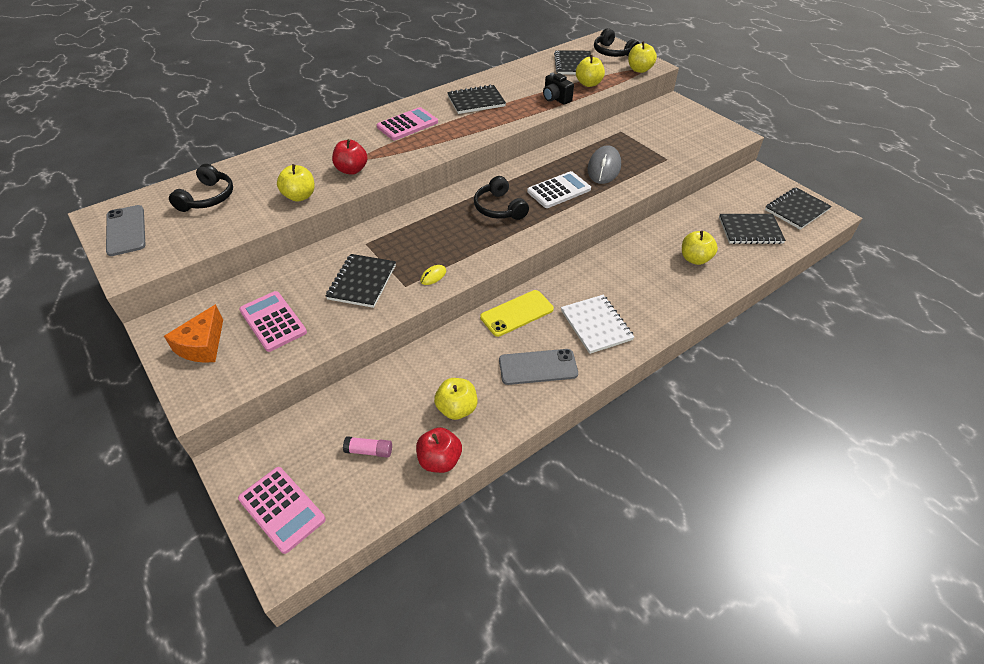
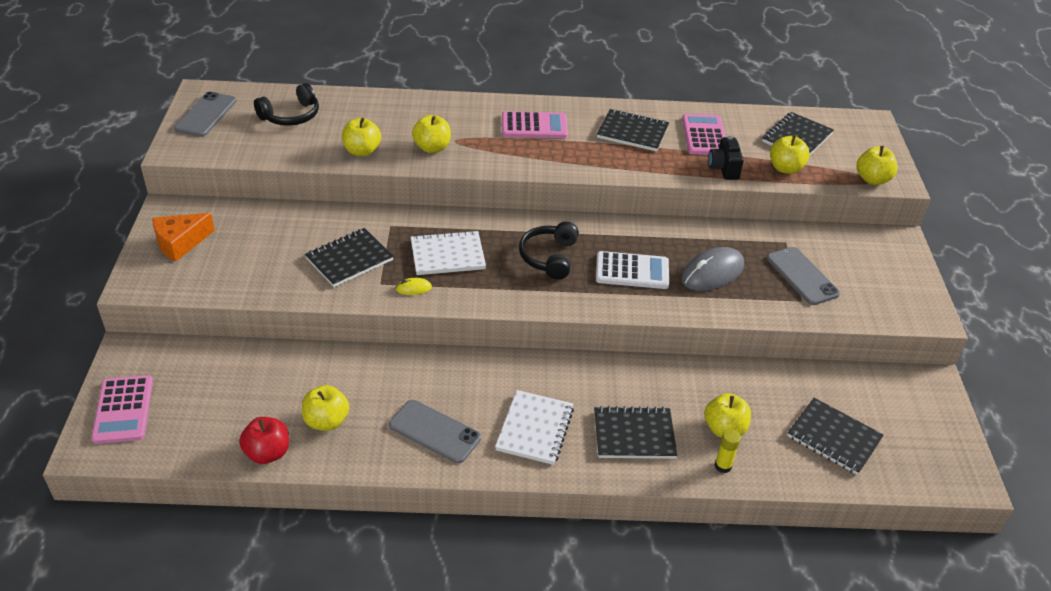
camera: 35 degrees right, 5 degrees down
(273, 321) = (247, 253): pink calculator -> pink calculator (704, 136)
(352, 170) = (432, 148): red apple -> yellow apple
(369, 451) = (225, 409): pink glue stick -> none
(430, 242) = (447, 255): none -> white notebook
(517, 313) = (473, 372): yellow phone -> none
(612, 53) = (865, 144): black headphones -> none
(651, 145) = (802, 276): none -> grey phone
(718, 280) = (723, 466): none -> yellow glue stick
(796, 210) = (929, 449): black notebook -> black notebook (634, 435)

